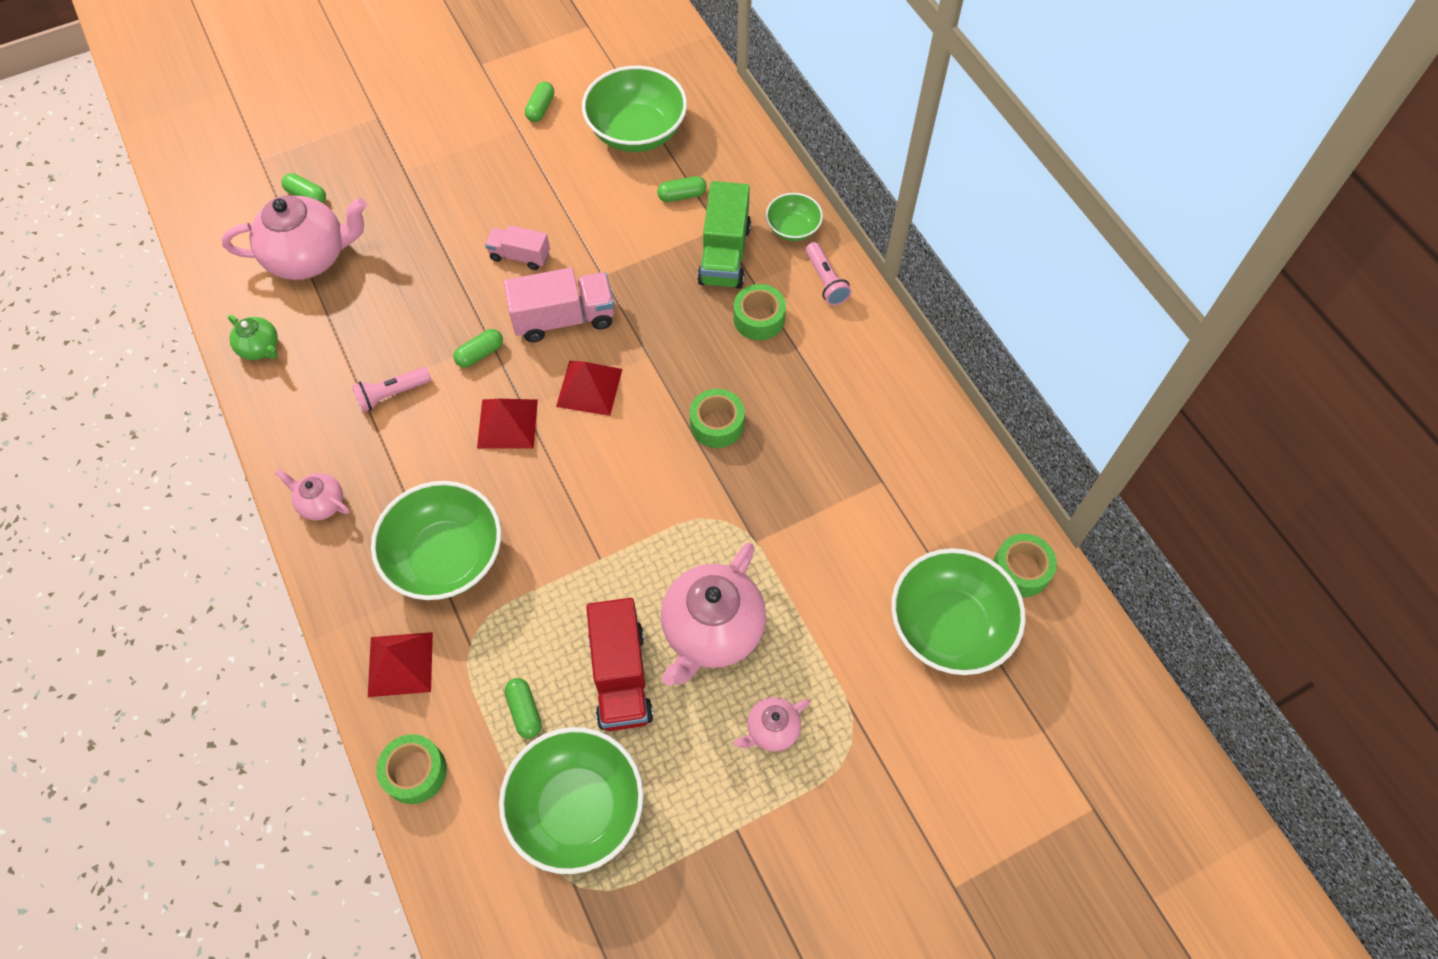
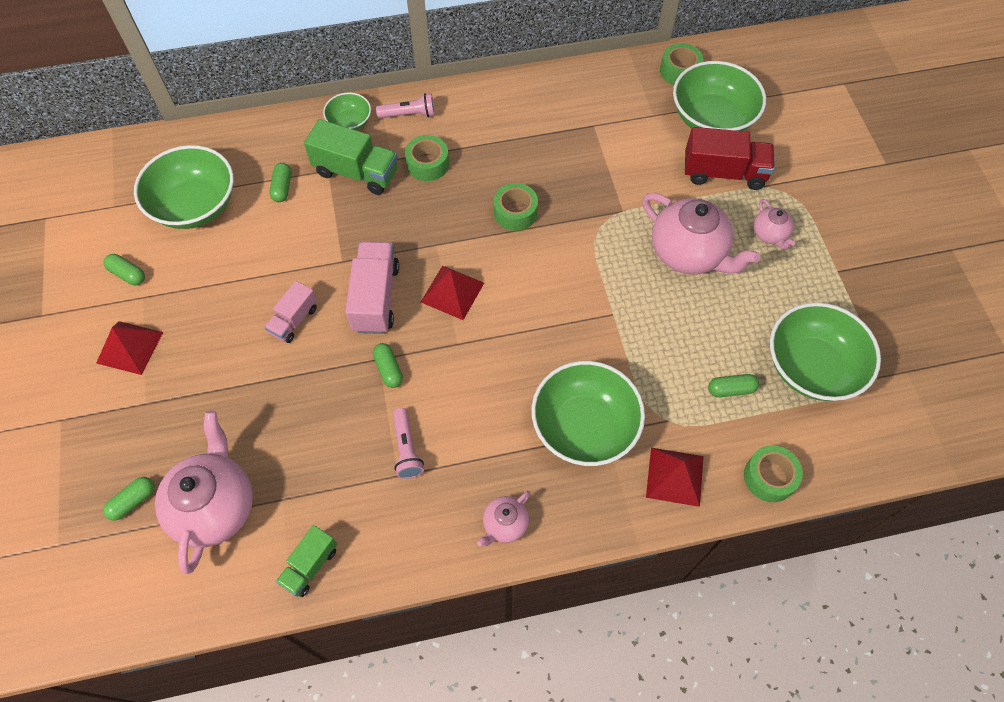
camera: 75 degrees left, 0 degrees up
(260, 348) = (310, 566): green teapot -> green truck
(507, 423) = (468, 359): red pyramid -> red pyramid (129, 347)
(621, 676) = (713, 319): red truck -> red truck (723, 173)

